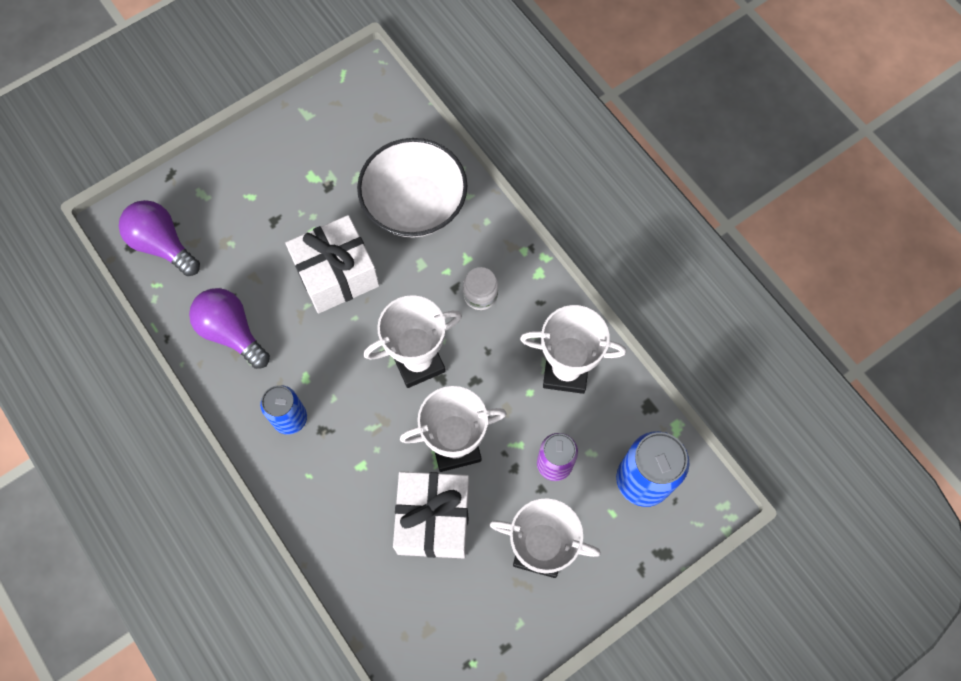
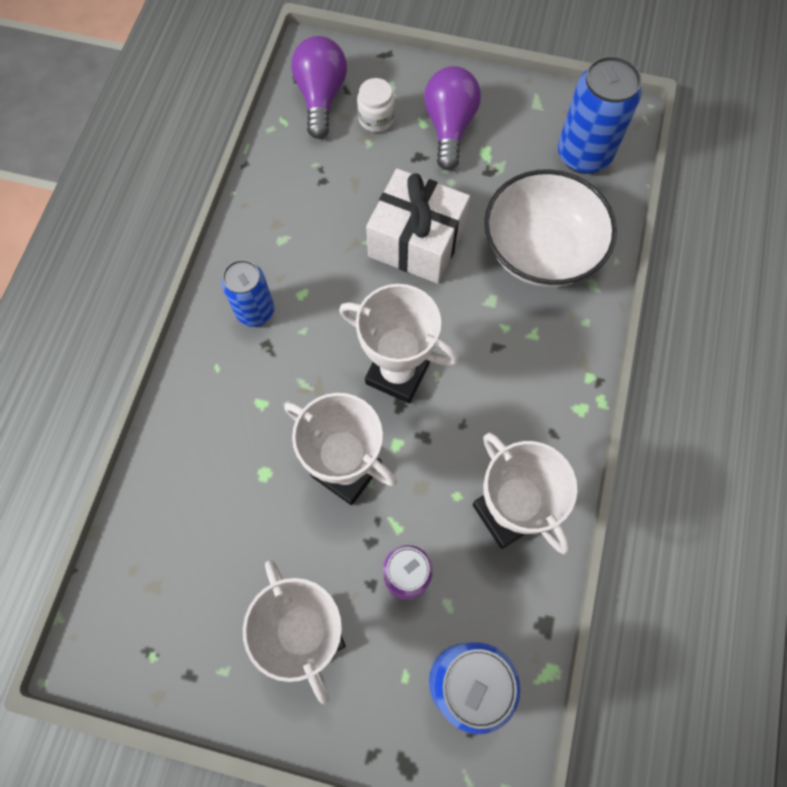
camera: 50 degrees right, 0 degrees up
(232, 332) = (292, 206): purple light bulb -> purple light bulb (449, 127)
(372, 120) = (584, 155): none -> blue can
(433, 519) = (261, 507): white gift -> none
(480, 295) = (510, 374): white jar -> white jar (376, 119)

